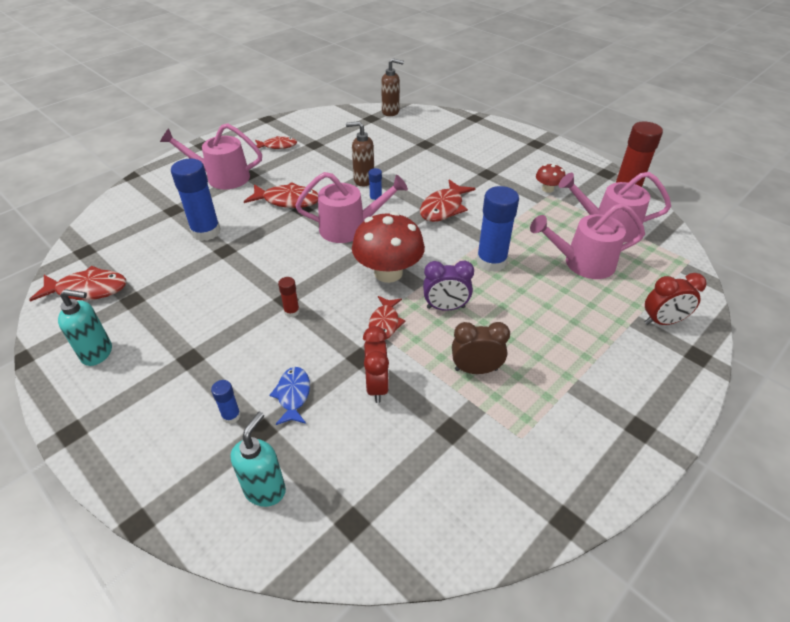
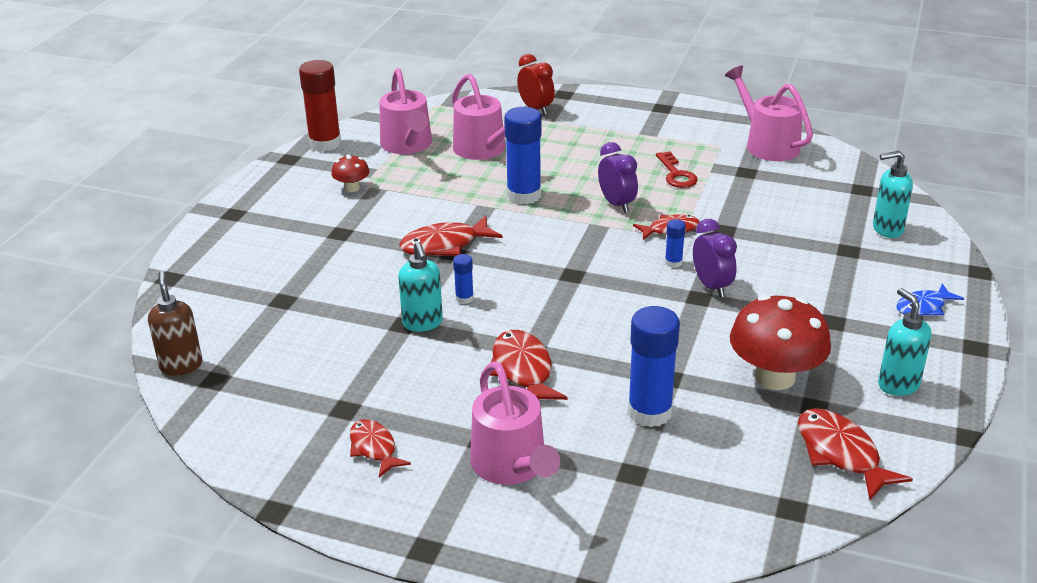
camera: 115 degrees left, 10 degrees down
(231, 416) = (855, 270): blue glue stick -> blue glue stick (673, 262)
(292, 311) = (711, 286): red glue stick -> purple clock
(293, 395) = (800, 248): blue fish -> blue fish (924, 307)
(350, 228) = (540, 298): pink watering can -> pink watering can (767, 144)
(363, 180) = (423, 323): brown soap dispenser -> turquoise soap dispenser
(377, 386) = (744, 212): red clock -> none
(388, 273) = (597, 248): red mushroom -> red mushroom (775, 377)
(443, 208) = (445, 245): red fish -> red fish turned 150 degrees clockwise
(476, 369) = (676, 174): brown clock -> red key

